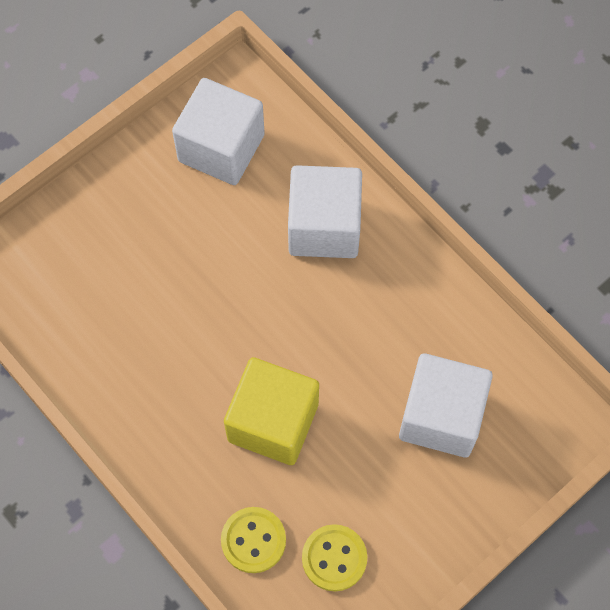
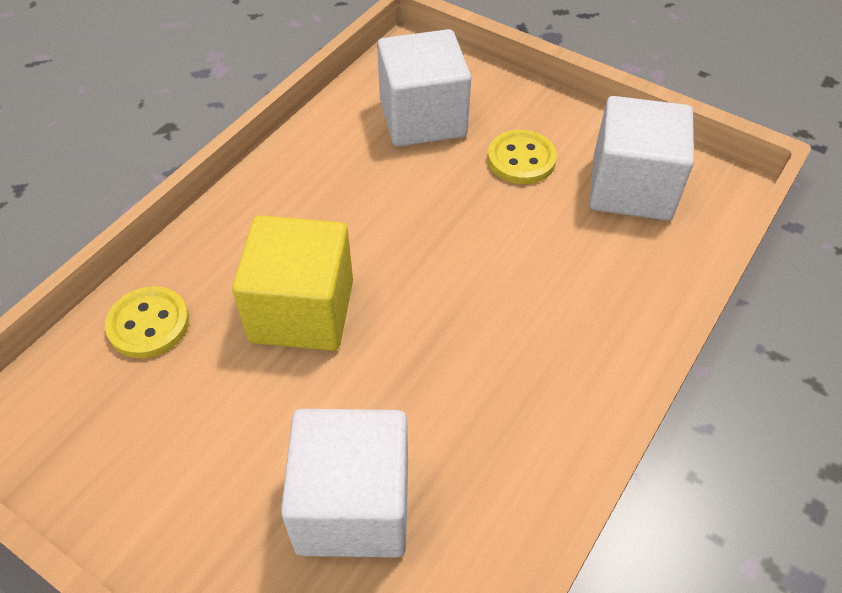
camera: 75 degrees right, 15 degrees down
(324, 227) = (578, 307): white cube -> white cube (423, 118)
(334, 558) = (131, 415): yellow button -> yellow button (521, 159)

